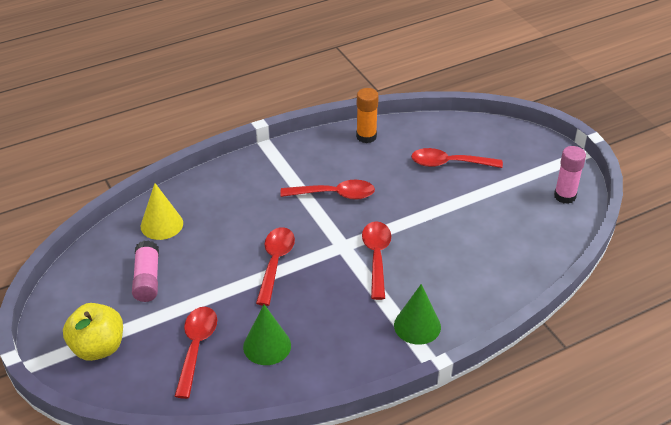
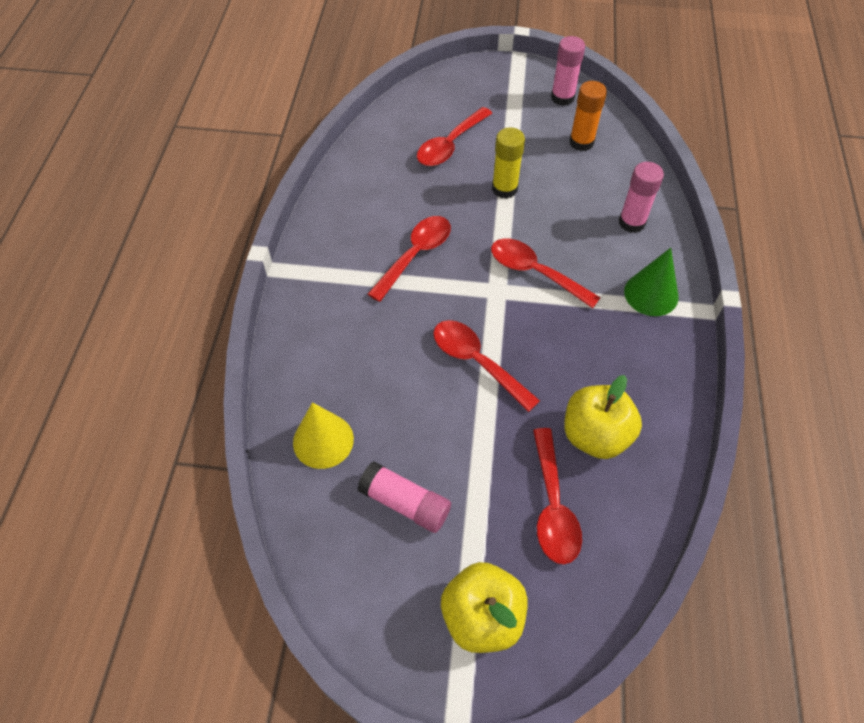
camera: 55 degrees left, 15 degrees up
(196, 347) = (553, 506): red spoon -> red spoon turned 135 degrees counterclockwise
(267, 346) = (595, 435): green cone -> yellow apple
(366, 136) = (350, 181): orange glue stick -> orange glue stick (581, 142)
(437, 208) = (504, 189): none -> yellow glue stick
(476, 287) = (632, 222): none -> pink glue stick

